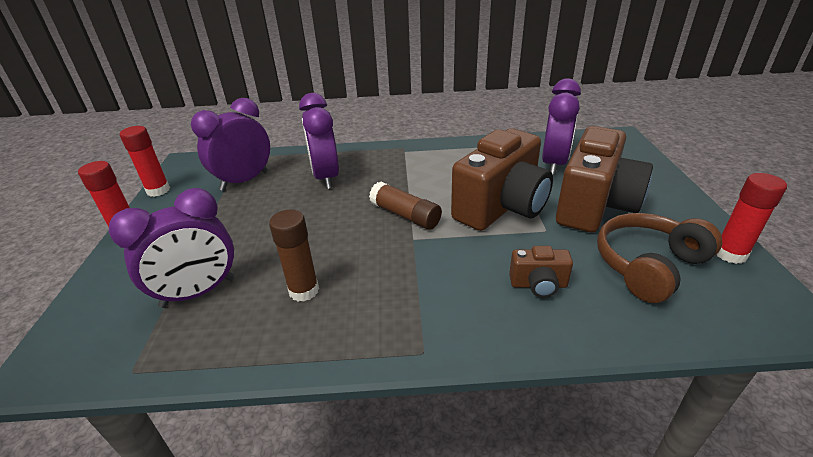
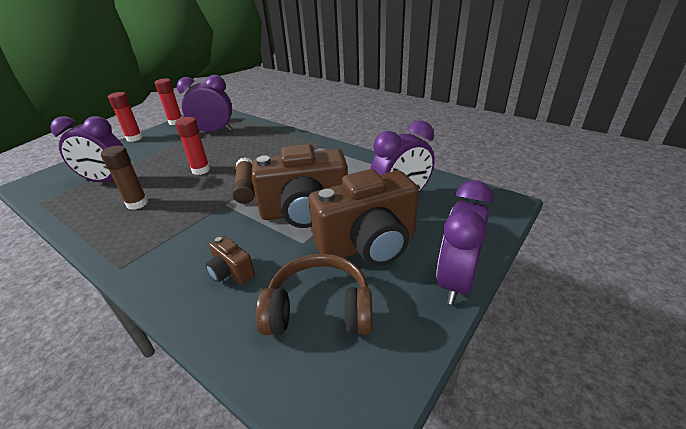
camera: 40 degrees right, 0 degrees up
(326, 177) = (250, 146): purple clock -> purple clock (455, 281)
(730, 254) = (401, 347): red glue stick -> red glue stick (201, 170)

